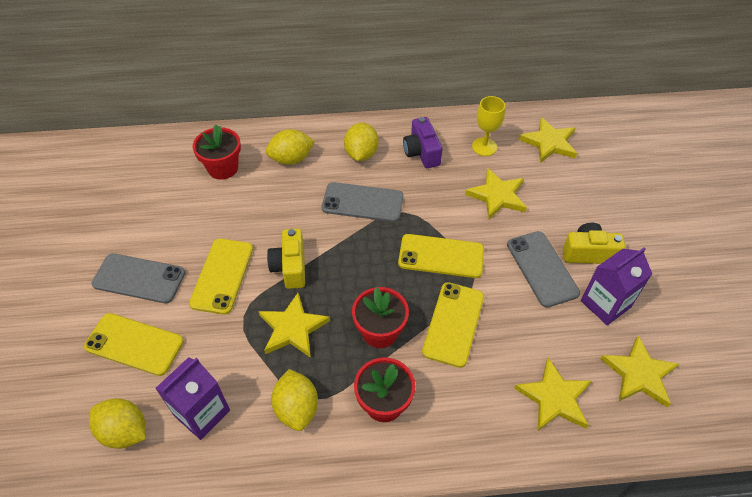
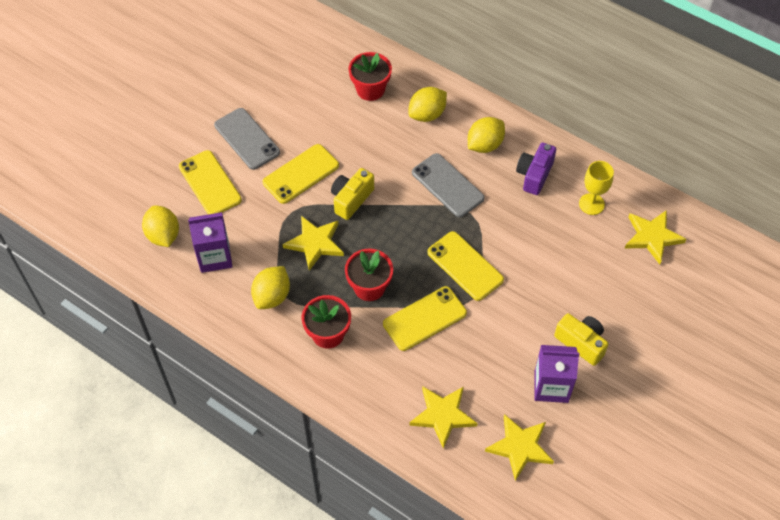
camera: 40 degrees right, 5 degrees up
(291, 159) = (427, 114): yellow lemon -> yellow lemon turned 60 degrees counterclockwise
(497, 196) = (558, 251): yellow star -> none
(542, 268) = (531, 328): grey phone -> none

